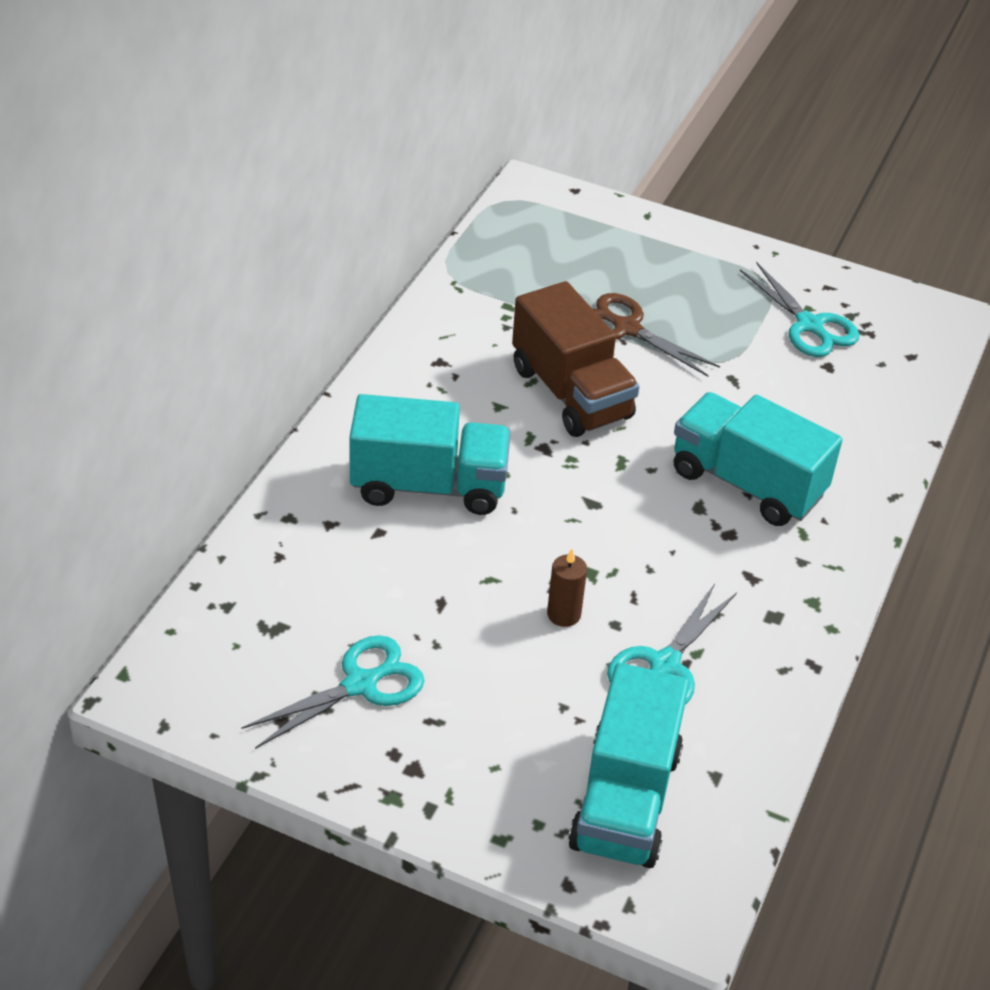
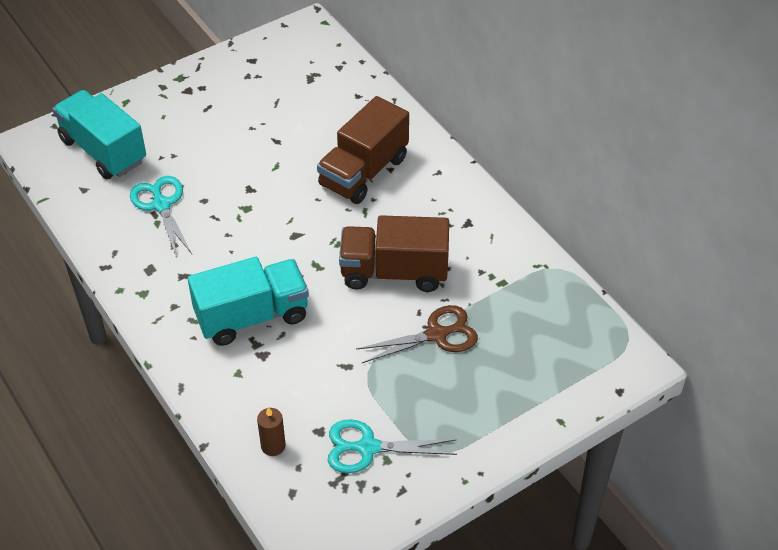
camera: 125 degrees right, 5 degrees up
(360, 684) = (250, 92): turquoise scissors -> none
(429, 485) = (364, 172): turquoise truck -> brown truck
(564, 614) = (228, 183): brown candle -> brown candle (273, 446)

